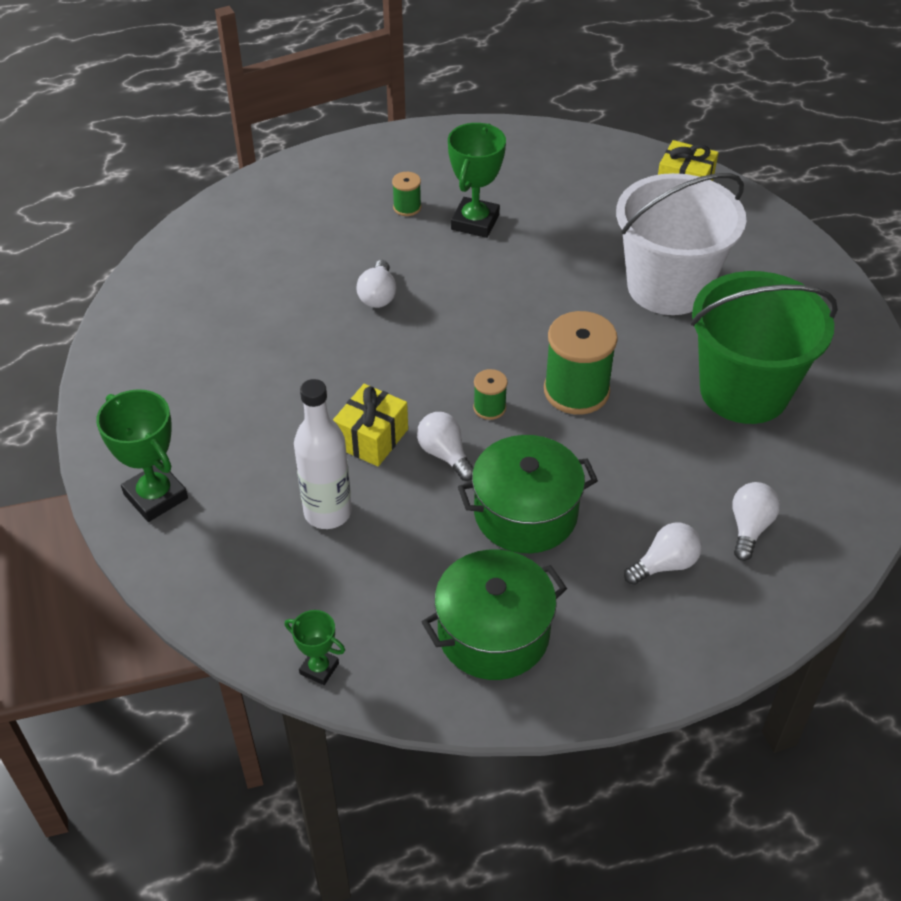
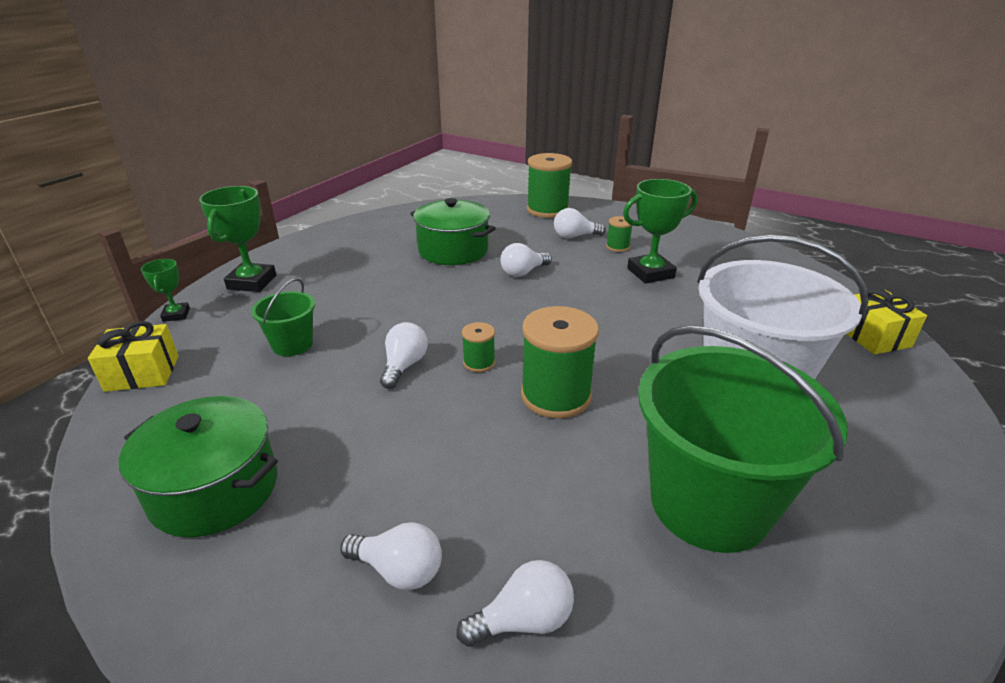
camera: 50 degrees right, 15 degrees down
(270, 198) = (547, 210): none -> green spool
(319, 668) = (120, 413): green trophy -> green trophy (176, 315)
(327, 512) = (292, 344): white bottle -> green bucket
(352, 219) = (575, 236): none -> white light bulb
(371, 438) = (385, 329): yellow gift -> yellow gift (142, 373)
(525, 513) = (380, 437): green pot -> green pot (453, 250)

